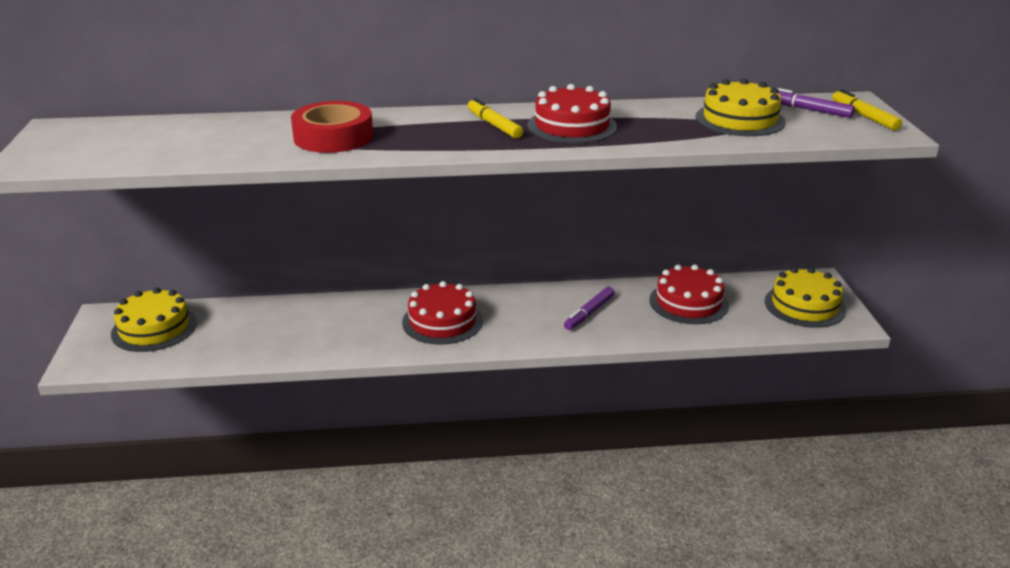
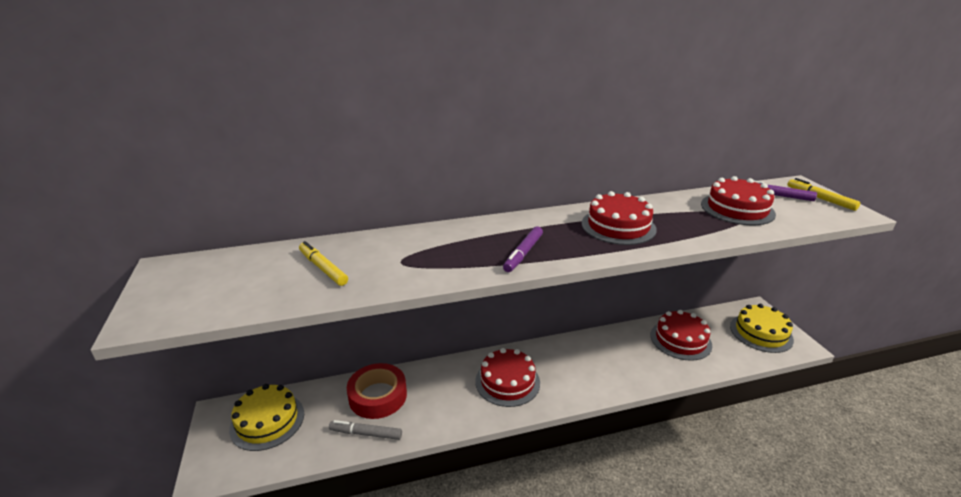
camera: 10 degrees left, 0 degrees up
(258, 350) = (366, 433): none -> grey marker
(333, 137) = (430, 256): red tape -> red tape (378, 396)
(494, 125) = (556, 230): yellow marker -> yellow marker (323, 268)
(589, 313) = (615, 359): purple marker -> purple marker (523, 253)
(740, 119) = (737, 209): yellow cake -> red cake

